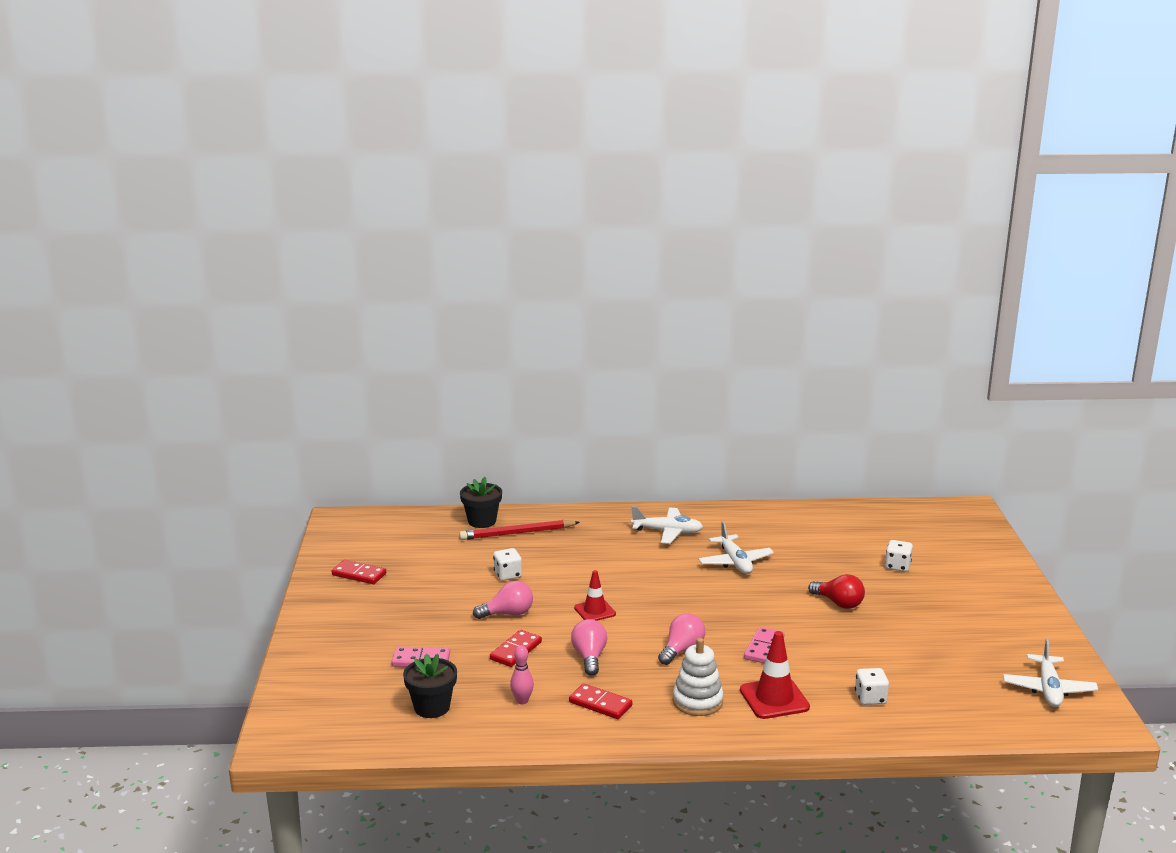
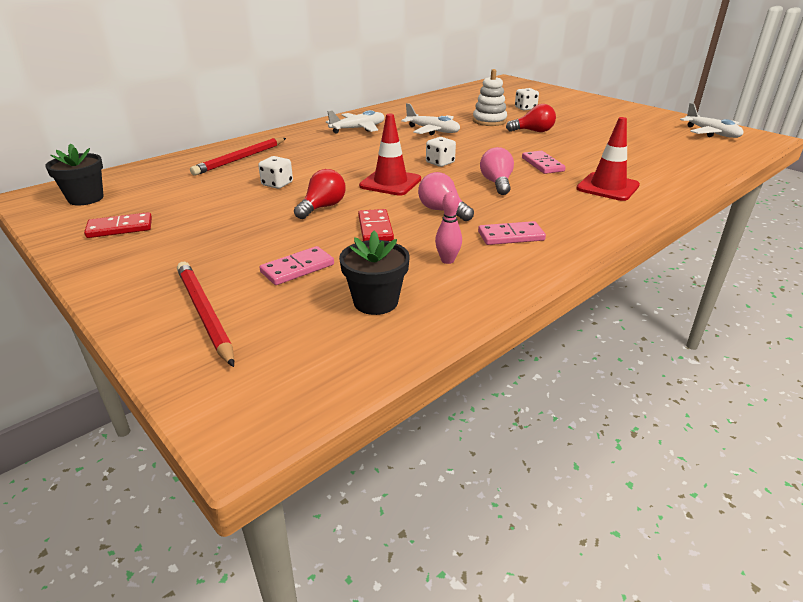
camera: 40 degrees left, 10 degrees up
(333, 667) = (204, 314): none -> red pencil
(482, 521) = (195, 160): black flower pot -> black flower pot (86, 198)
(508, 614) = (322, 207): pink light bulb -> red light bulb
(595, 611) = (390, 183): red traffic cone -> red traffic cone, size x1.52
(600, 704) = (511, 236): red domino -> pink domino
(697, 701) = (569, 207): white stacking toy -> white stacking toy (489, 121)
(870, 698) = (652, 167): white dice -> white dice (440, 163)

